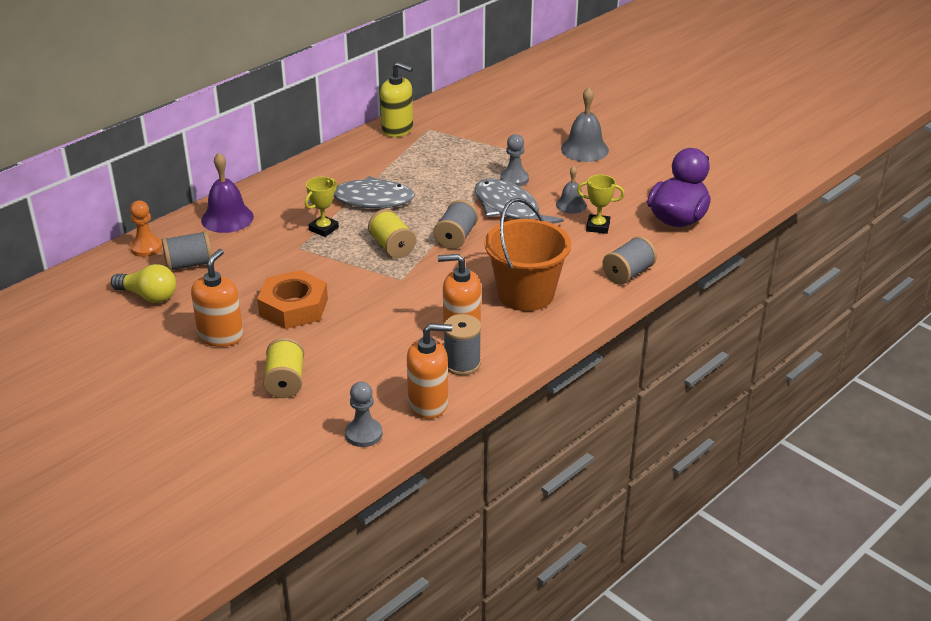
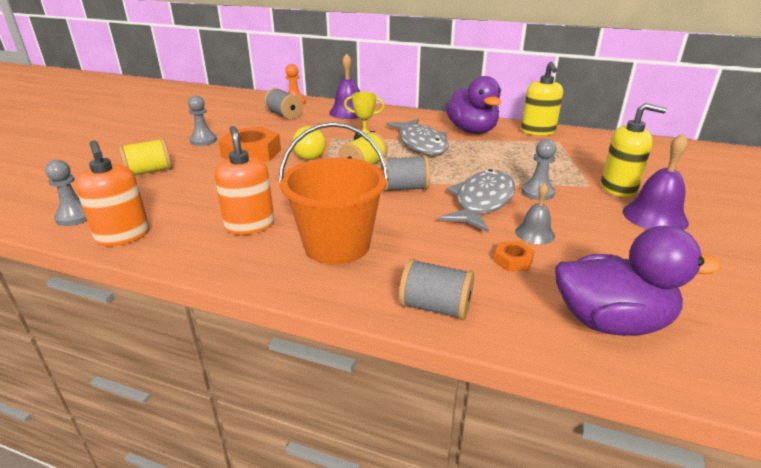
camera: 65 degrees right, 5 degrees down
(148, 296) = (241, 114): yellow light bulb -> yellow light bulb (311, 154)
(221, 336) = (203, 141): orange soap dispenser -> grey pawn
(362, 162) = (472, 131): none -> purple duck
(462, 364) = (194, 238): grey spool -> none
(535, 143) = (618, 188): none -> yellow soap dispenser
(584, 149) = (654, 216): grey bell -> purple bell
(598, 227) = (513, 260): yellow trophy -> orange nut

